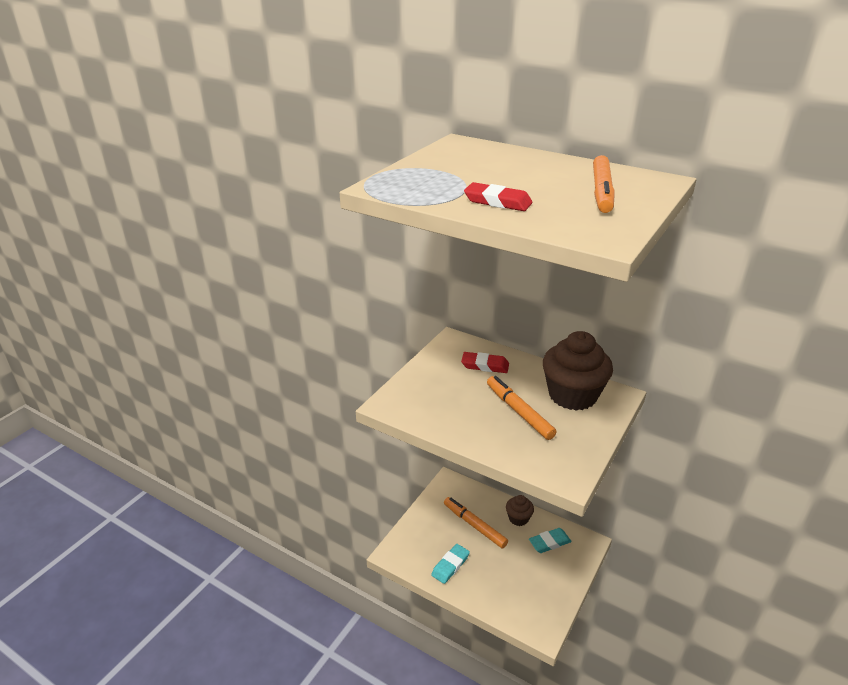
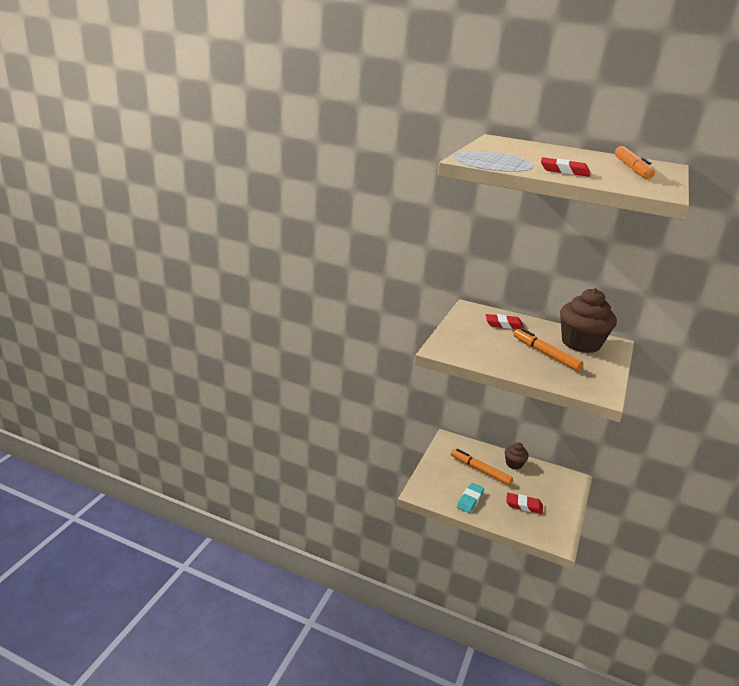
camera: 10 degrees left, 5 degrees down
(513, 576) = (524, 505): none -> red eraser
(549, 542) = (544, 480): turquoise eraser -> none

